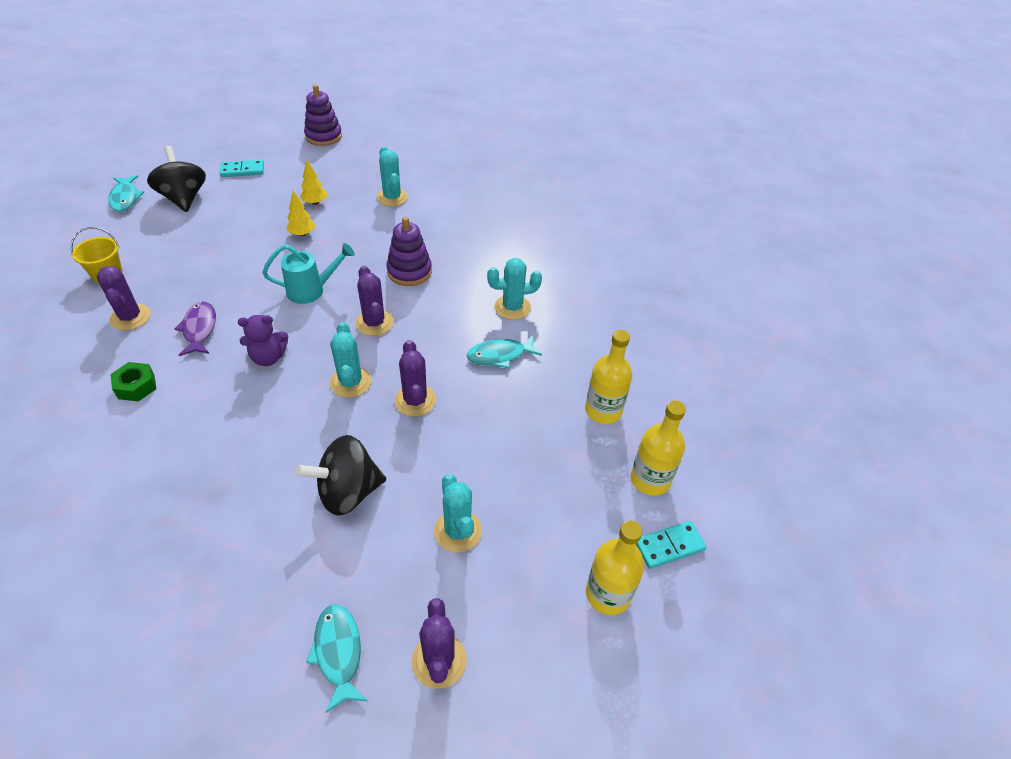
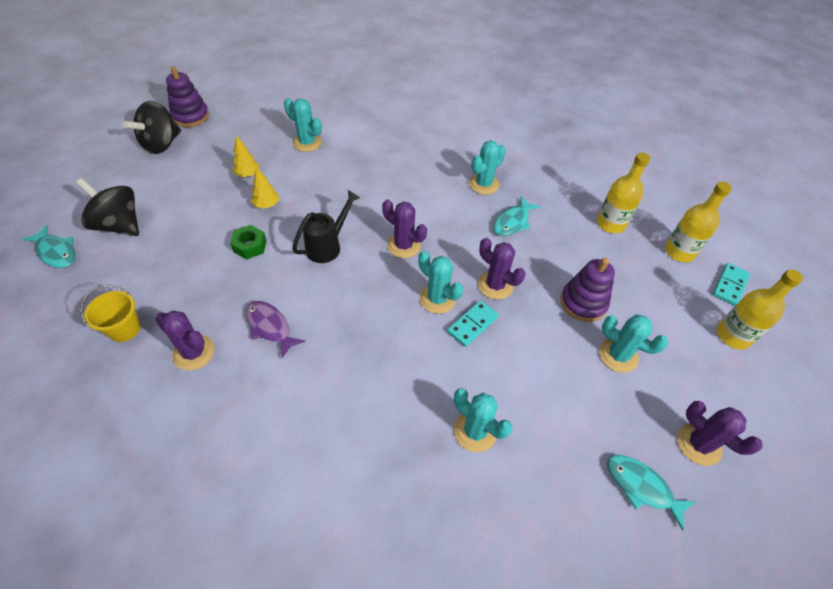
camera: 35 degrees left, 5 degrees up
(136, 386) = (271, 405): green nut -> green nut (250, 246)
(242, 170) = (148, 176): turquoise domino -> turquoise domino (472, 325)
(255, 505) = (475, 431): none -> turquoise cactus
(268, 357) = (354, 316): purple teddy bear -> none
(311, 290) = (327, 246): turquoise watering can -> black watering can
(348, 492) = (525, 377): black spinning top -> black spinning top (161, 144)
(409, 271) = (385, 194): purple stacking toy -> purple stacking toy (583, 303)

